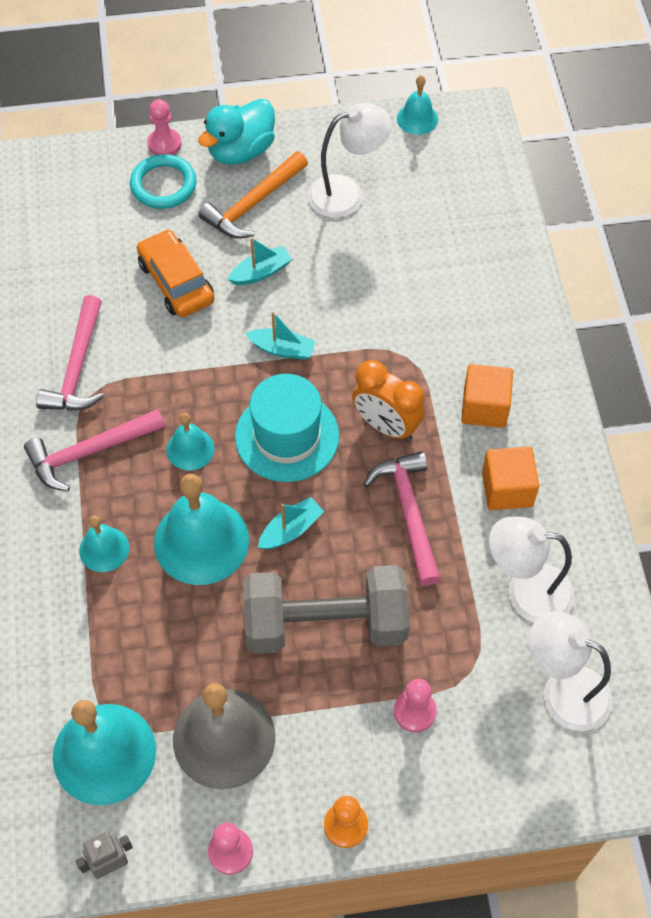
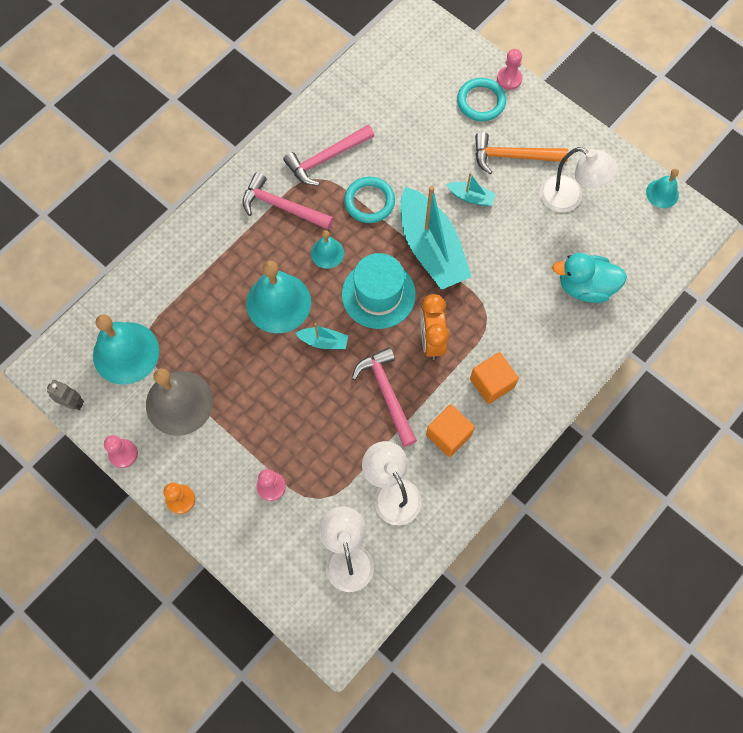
camera: 50 degrees right, 10 degrees up
(104, 549) = (233, 260): turquoise bell -> none
(171, 365) = (369, 202): none -> turquoise ring
(176, 282) = (424, 160): orange car -> none
(241, 151) = (543, 120): turquoise duck -> turquoise duck (585, 286)
(282, 349) = (431, 248): turquoise boat -> turquoise boat, size x2.28
(325, 624) = (283, 402): grey dumbbell -> none
(408, 513) = (387, 394): pink hammer -> pink hammer turned 60 degrees counterclockwise

